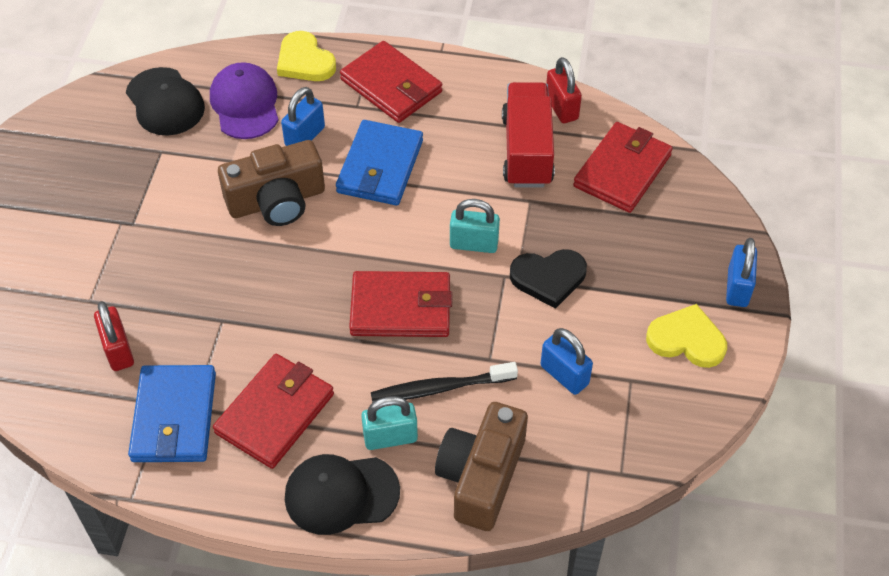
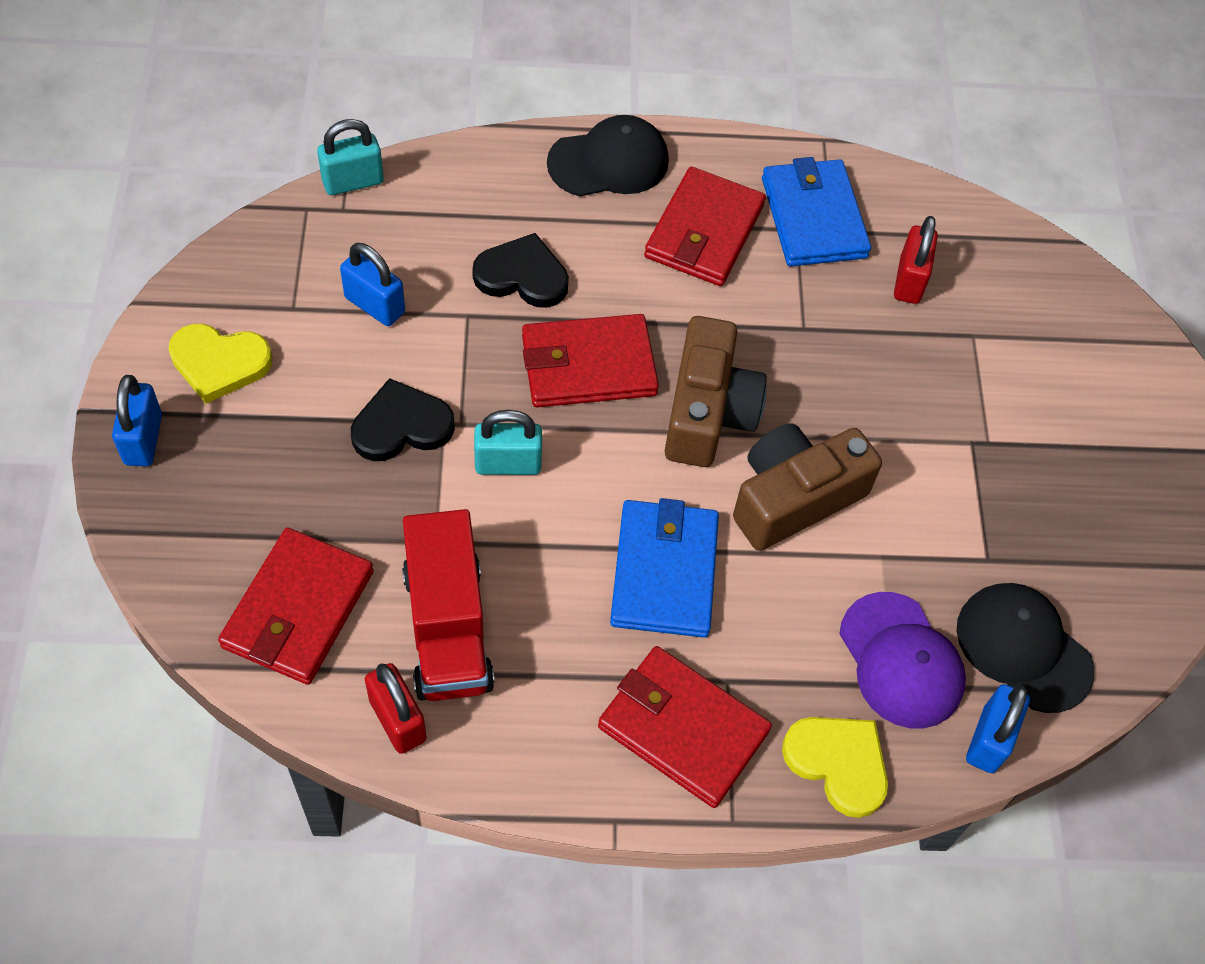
camera: 165 degrees right, 5 degrees up
(118, 350) = (909, 281): red padlock -> red padlock turned 45 degrees clockwise
(305, 136) = (790, 611): blue padlock -> blue padlock (988, 739)
(390, 437) = (569, 219): turquoise padlock -> turquoise padlock (353, 182)
(440, 388) = (522, 276): black toothbrush -> black heart
(481, 476) = (461, 191): brown camera -> brown camera (707, 412)

